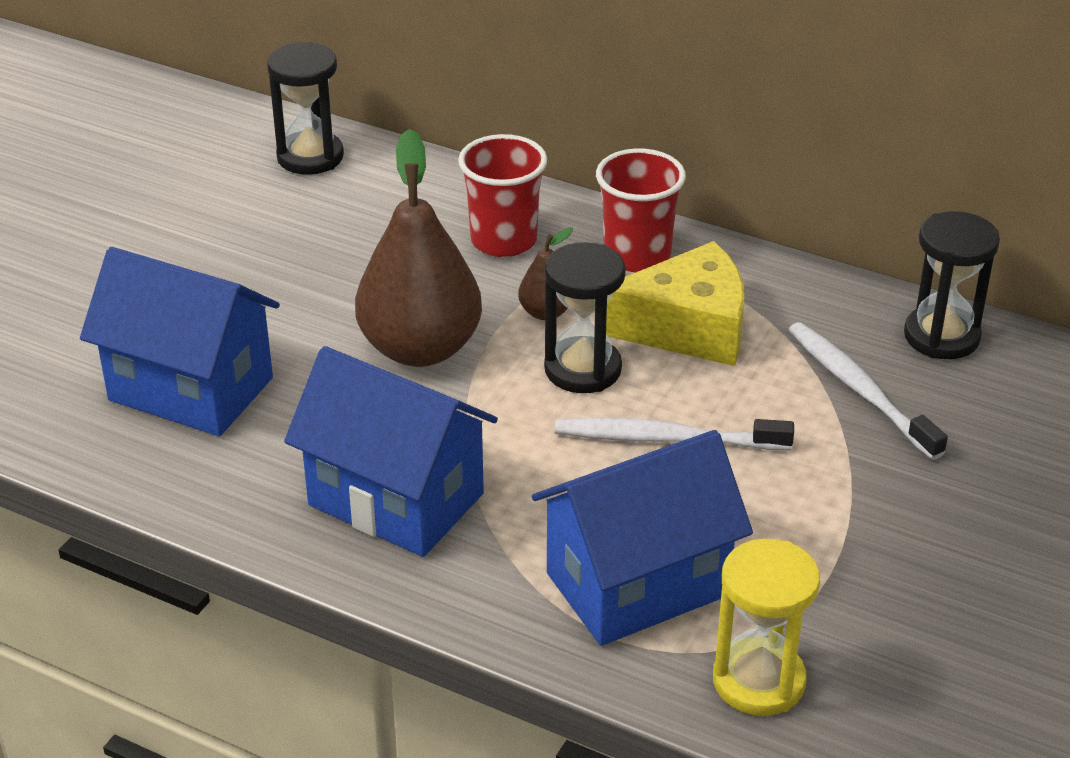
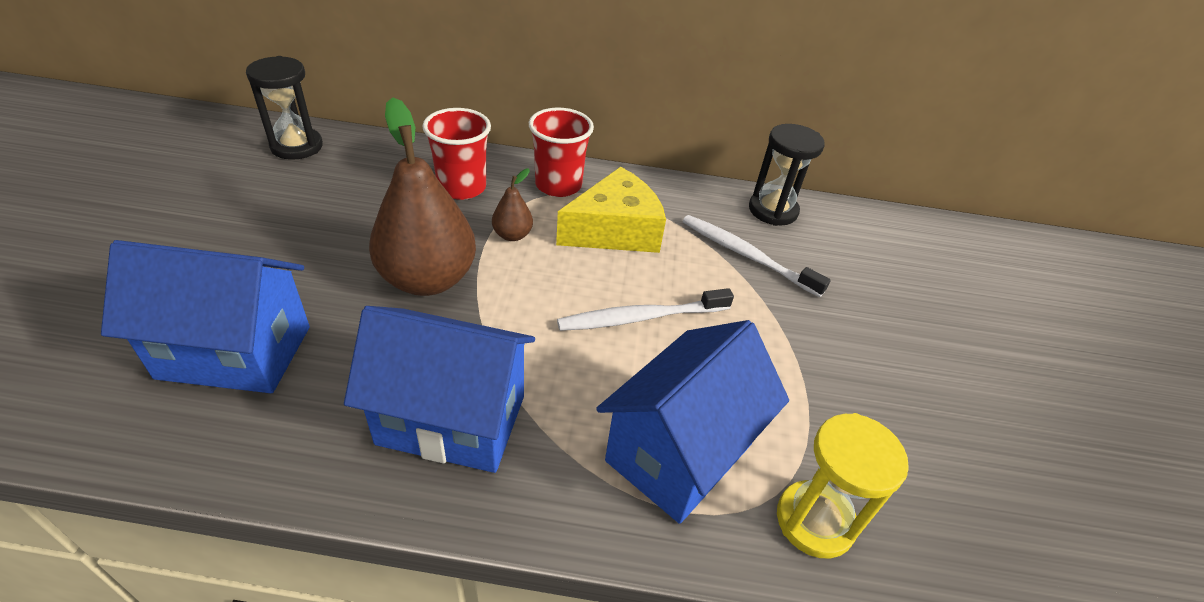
camera: 25 degrees left, 5 degrees up
(583, 369) = (557, 274): black hourglass -> none

